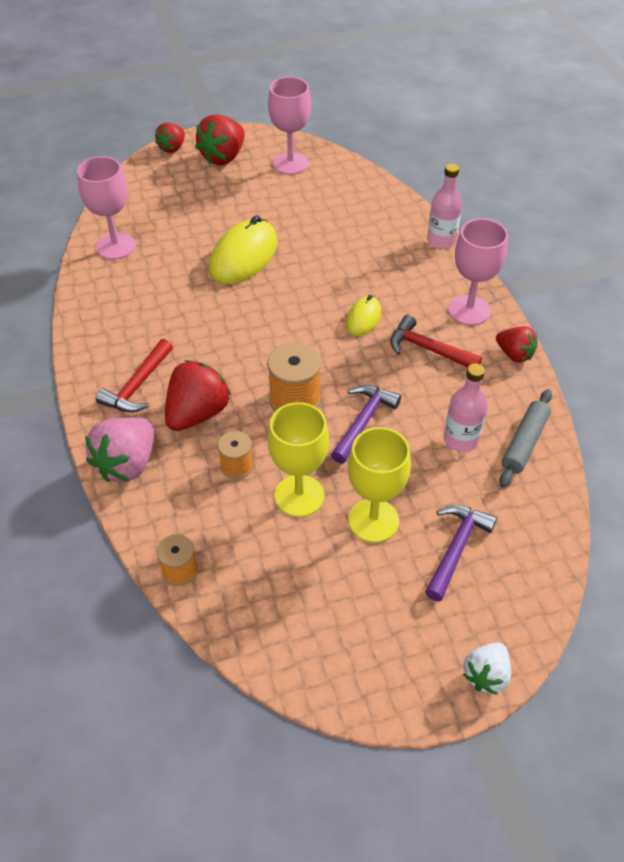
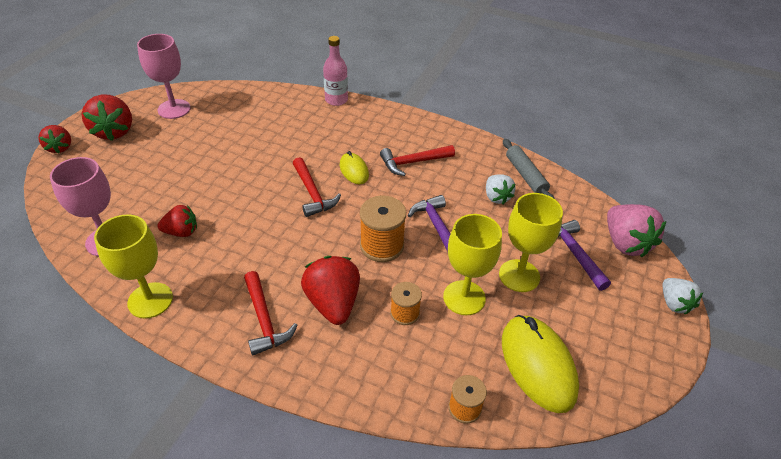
camera: 50 degrees left, 5 degrees down
(89, 311) = (150, 300): none -> yellow goblet
(127, 464) = (332, 376): pink strawberry -> pink strawberry (625, 243)
(243, 256) = (222, 184): yellow mouse -> yellow mouse (537, 365)
(301, 314) = (312, 193): none -> red hammer
(460, 439) = (496, 197): pink bottle -> white strawberry
(469, 310) = (404, 127): pink goblet -> none
(514, 354) = (458, 135): red strawberry -> red strawberry (181, 232)

